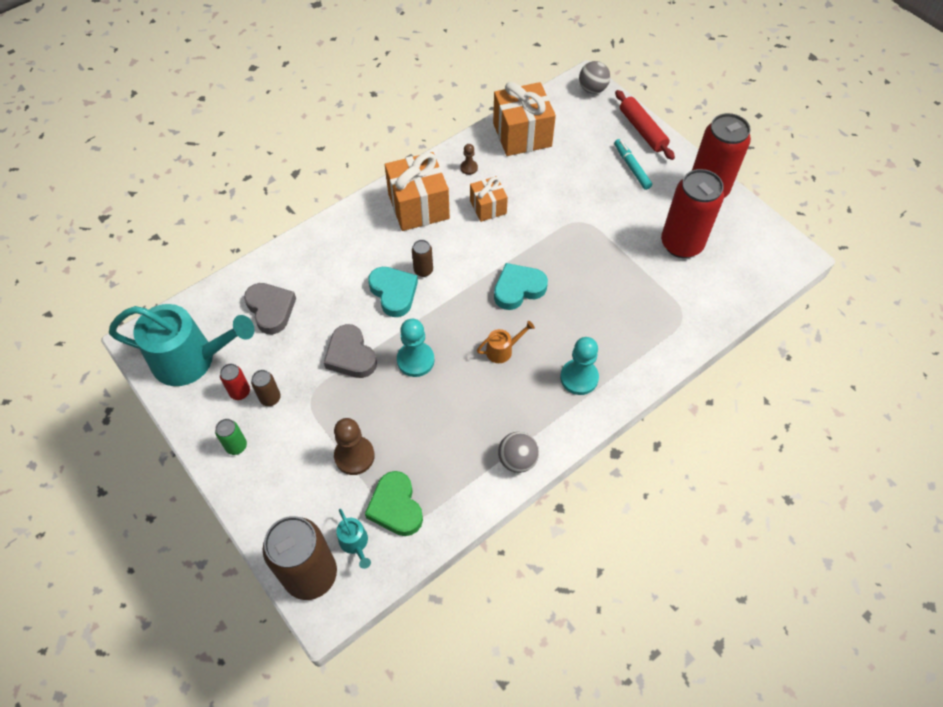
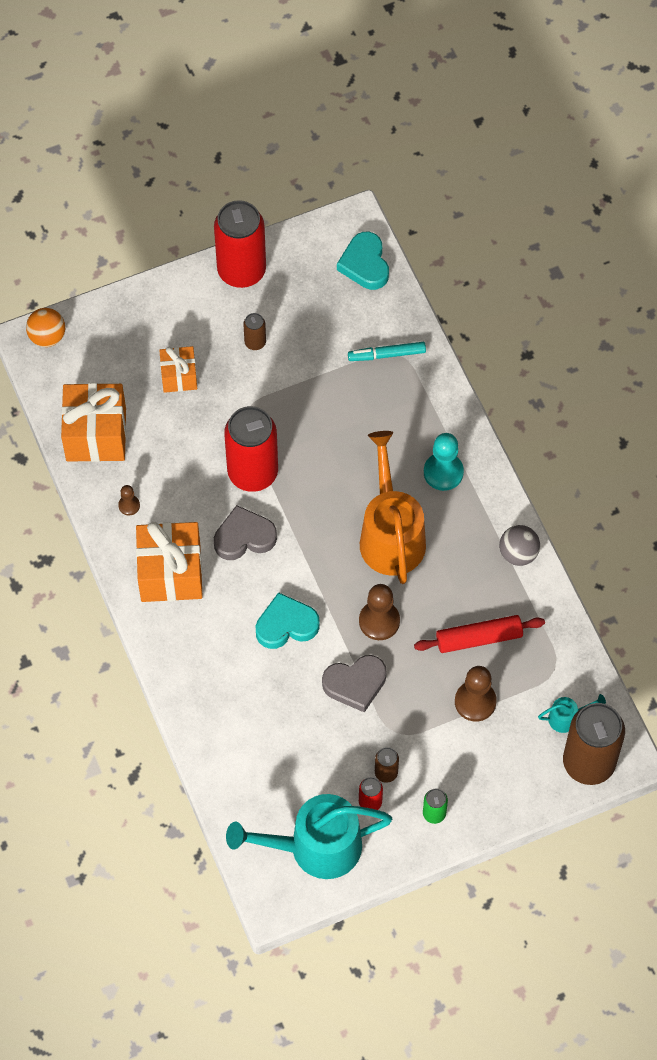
camera: 75 degrees left, 5 degrees up
(192, 359) = (314, 847): turquoise watering can -> turquoise watering can turned 120 degrees counterclockwise
(271, 309) = (271, 756): grey heart -> grey heart (244, 537)
(396, 507) = (539, 674): green heart -> none
(415, 360) = (379, 621): turquoise pawn -> brown pawn
(423, 270) = (264, 588): brown can -> brown can (255, 342)
(488, 207) = (195, 500): orange gift -> orange gift (179, 376)
(503, 350) = (390, 534): orange watering can -> orange watering can, size x2.36
(518, 289) = (318, 499): turquoise heart -> turquoise heart (365, 264)
(592, 89) = (47, 337): grey ball -> orange ball
(631, 167) = (185, 335): turquoise marker -> turquoise marker (387, 354)
(642, 130) = (132, 305): red rolling pin -> red rolling pin (479, 638)
(681, 244) = (307, 323): red can -> red can (253, 472)

